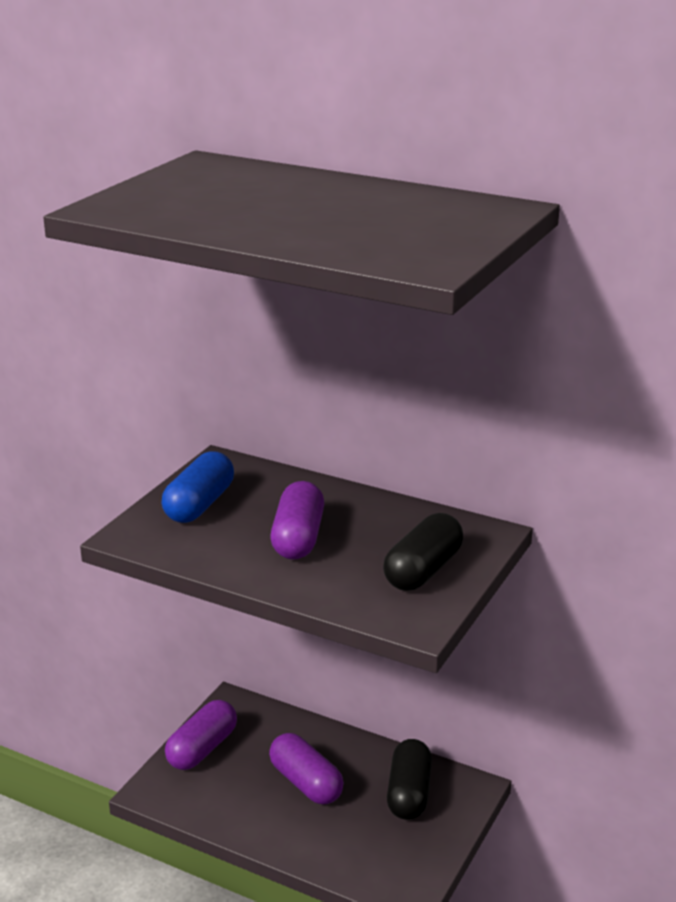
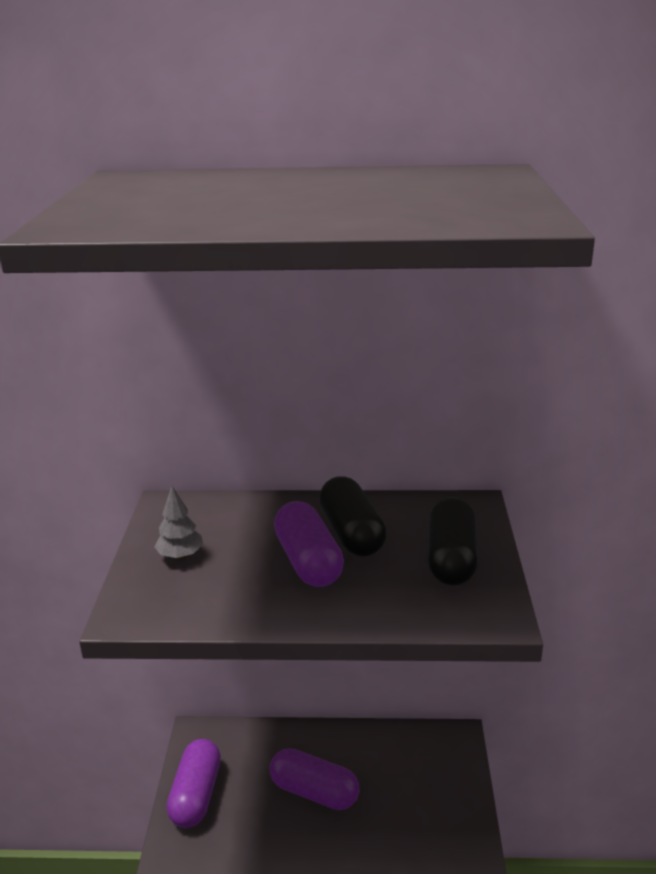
camera: 25 degrees left, 0 degrees up
(199, 505) = (180, 555): blue capsule -> grey tree
(409, 793) = (409, 765): black capsule -> black capsule (352, 534)

